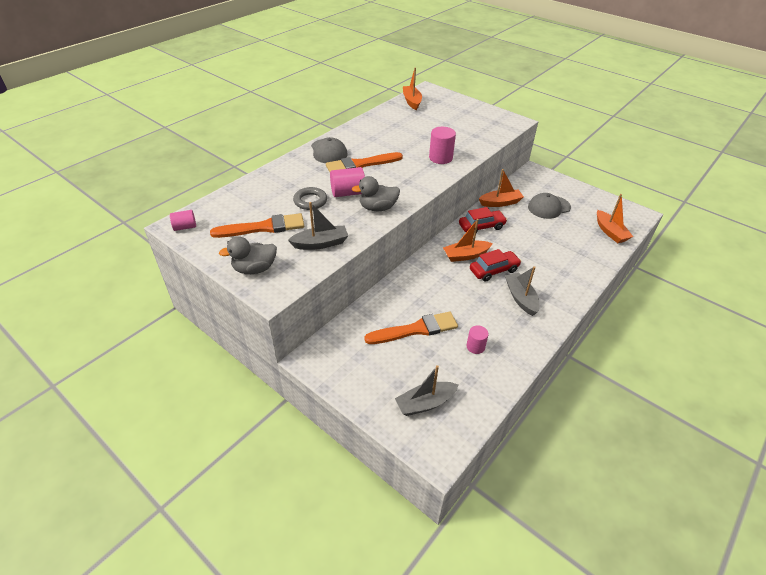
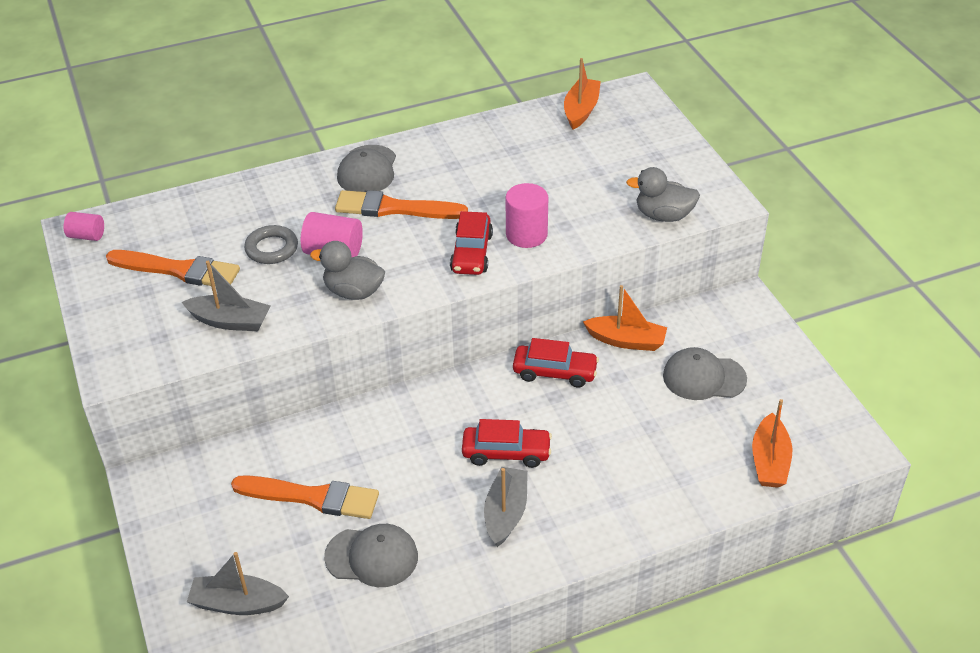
camera: 30 degrees right, 0 degrees up
(254, 269) = (121, 329): grey duck -> grey duck (663, 215)
(422, 173) = (471, 253): none -> red car
(465, 255) = (485, 412): orange boat -> none
(475, 346) = (372, 557): pink cylinder -> grey cap

